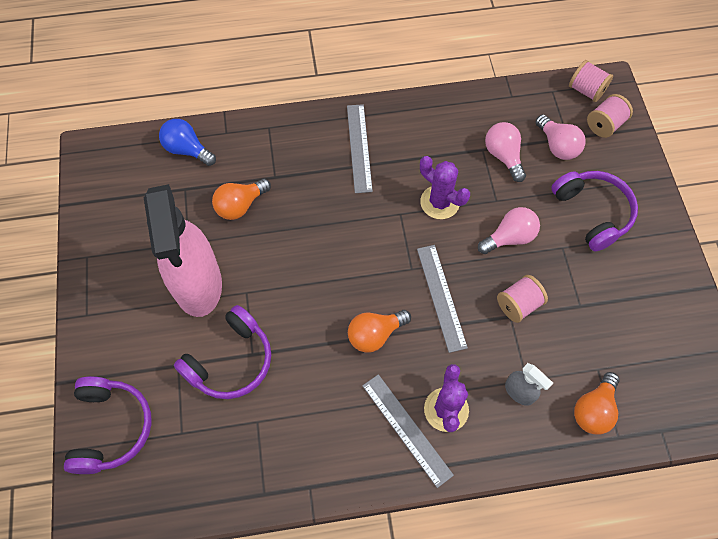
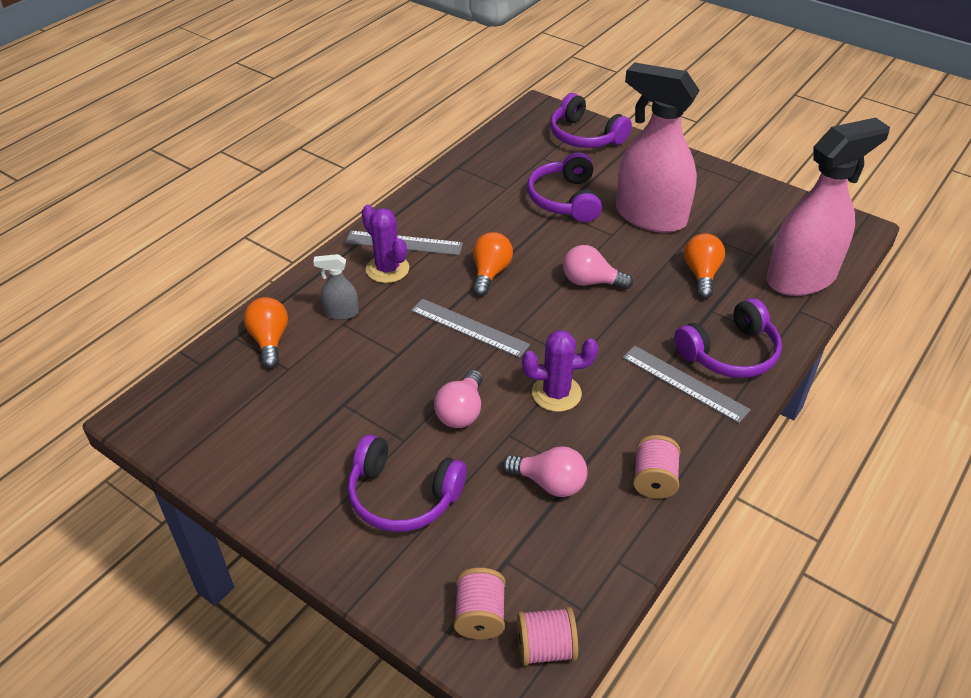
camera: 135 degrees right, 20 degrees down
(187, 150) = (801, 278): blue light bulb -> pink spray bottle
(307, 143) = (730, 353): none -> purple headphones
(518, 305) = (399, 366): pink spool -> pink spool (654, 480)
(557, 146) = (507, 541): pink light bulb -> pink light bulb (591, 282)

